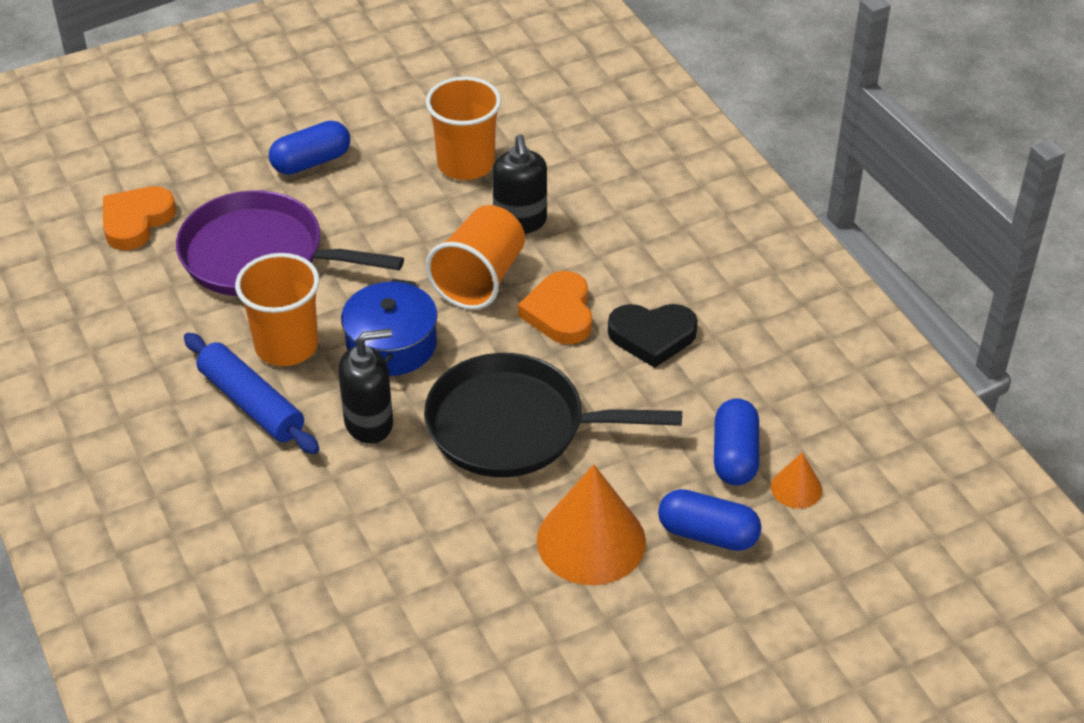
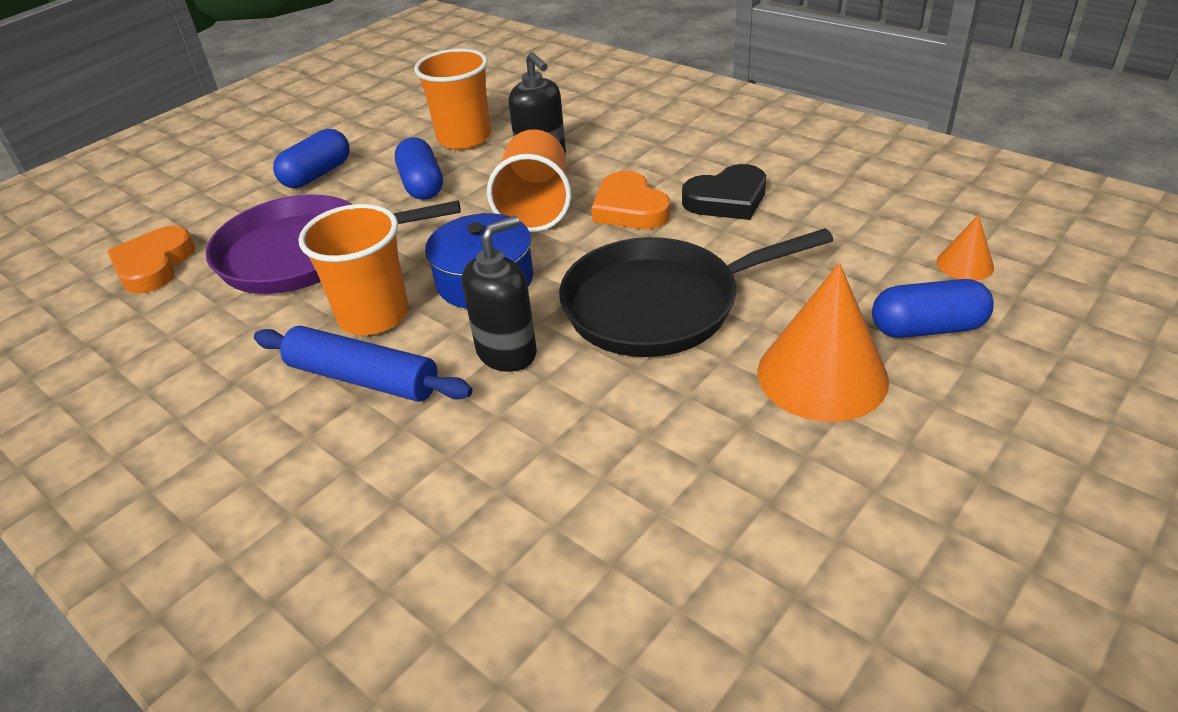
camera: 20 degrees left, 5 degrees down
(735, 455) = (885, 259): blue capsule -> blue capsule (422, 185)

